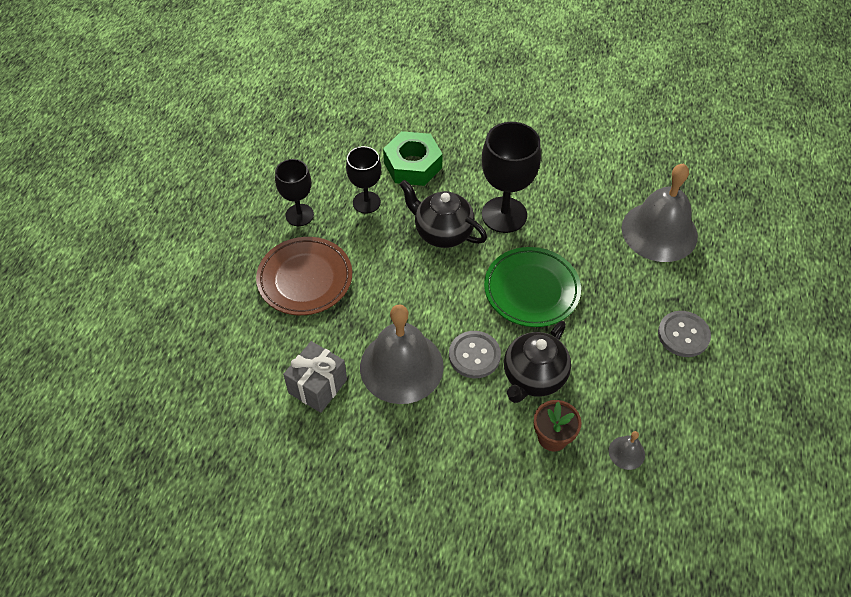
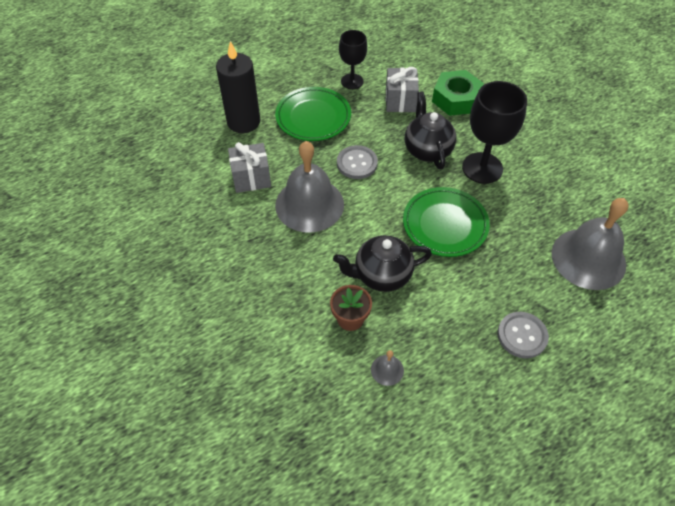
camera: 45 degrees right, 0 degrees up
(241, 336) = (243, 122): none -> black candle
(305, 279) = (313, 117): brown plate -> green plate
(366, 202) = (400, 101): black goblet -> grey gift
(474, 355) = (360, 233): grey button -> grey button (357, 163)

